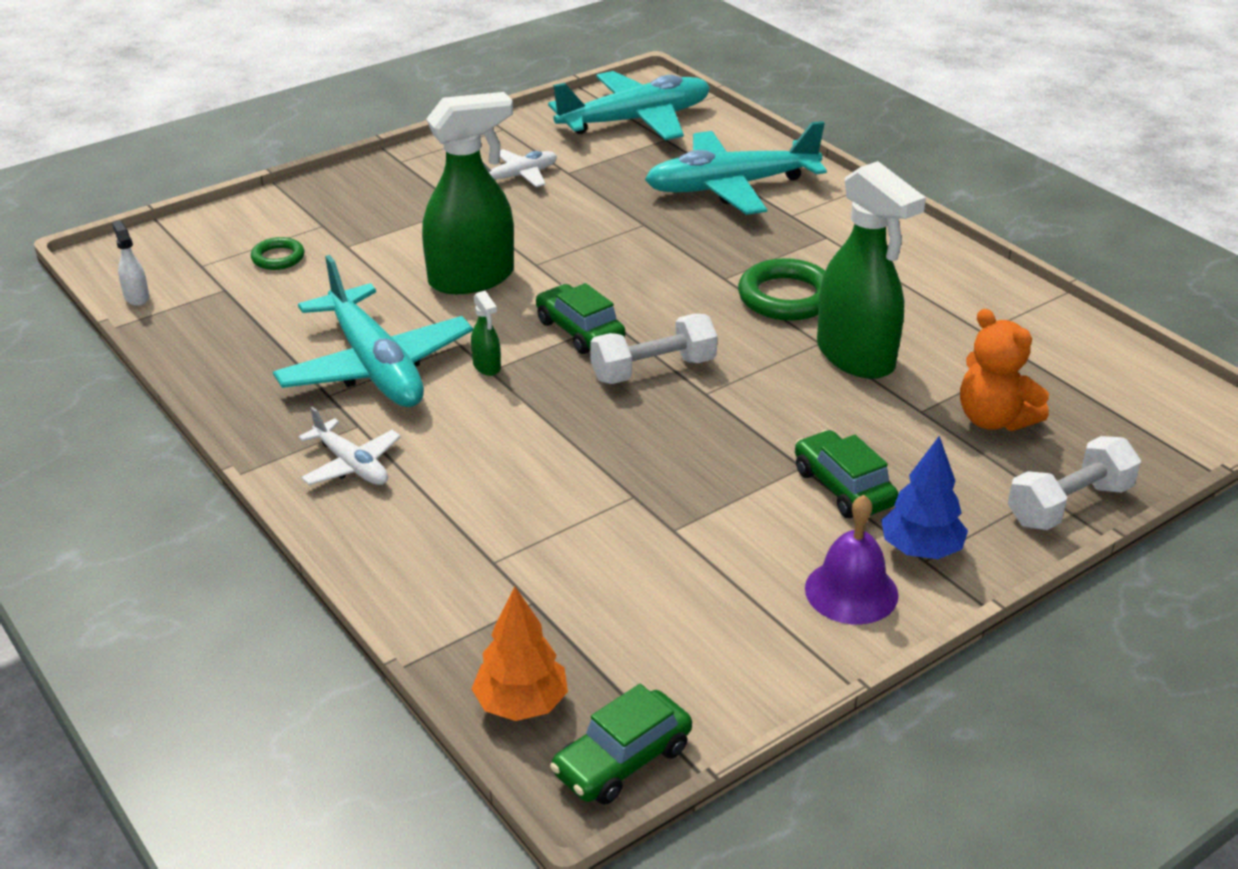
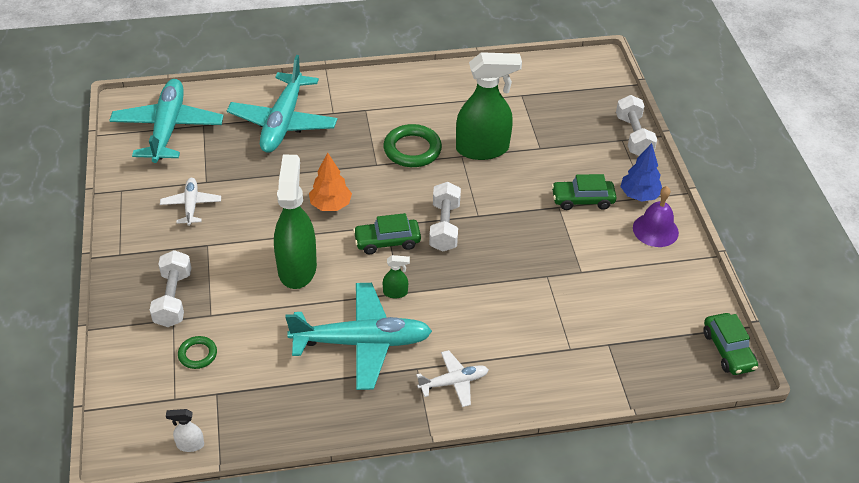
camera: 65 degrees left, 10 degrees up
(355, 214) = (173, 299): none -> white dumbbell
(521, 704) = (678, 373): orange tree -> orange tree (330, 205)
(994, 419) = (561, 128): orange teddy bear -> none

